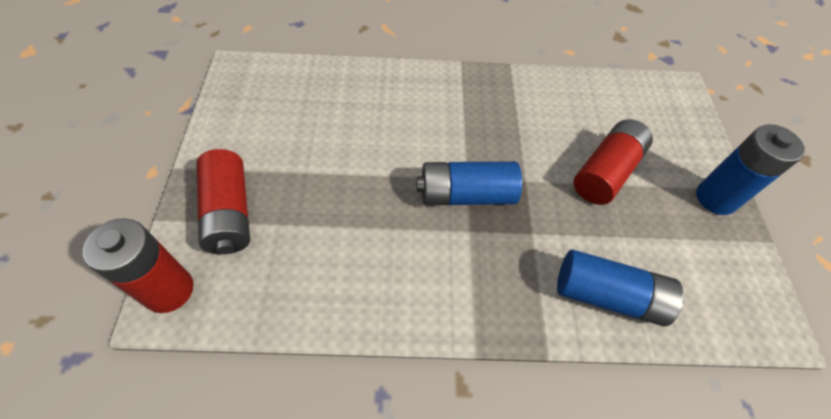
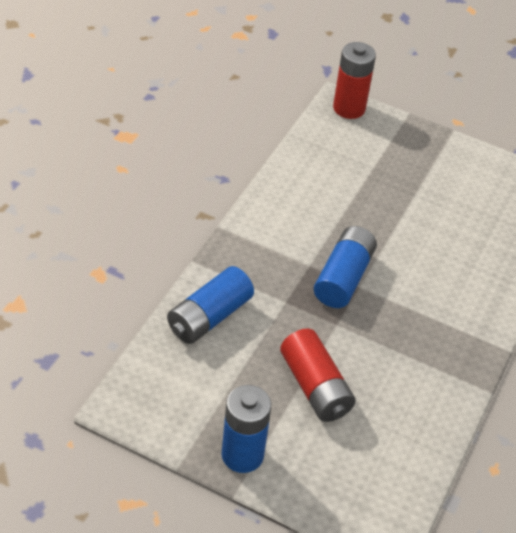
camera: 115 degrees right, 10 degrees down
(229, 213) = (396, 146): red battery -> none

